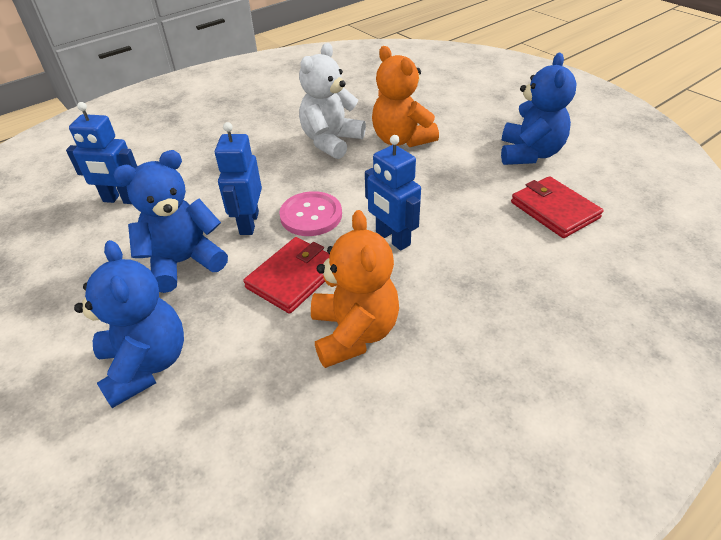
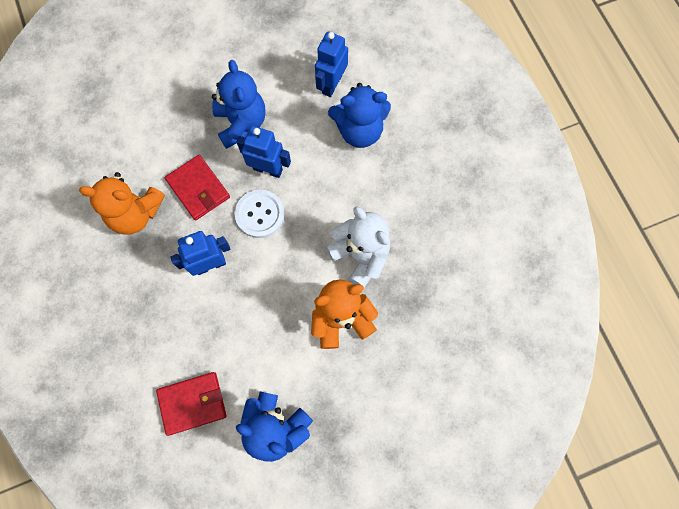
camera: 105 degrees right, 30 degrees up
(146, 364) = (162, 99): blue teddy bear -> blue teddy bear (359, 130)
(311, 215) = (259, 214): pink button -> white button

